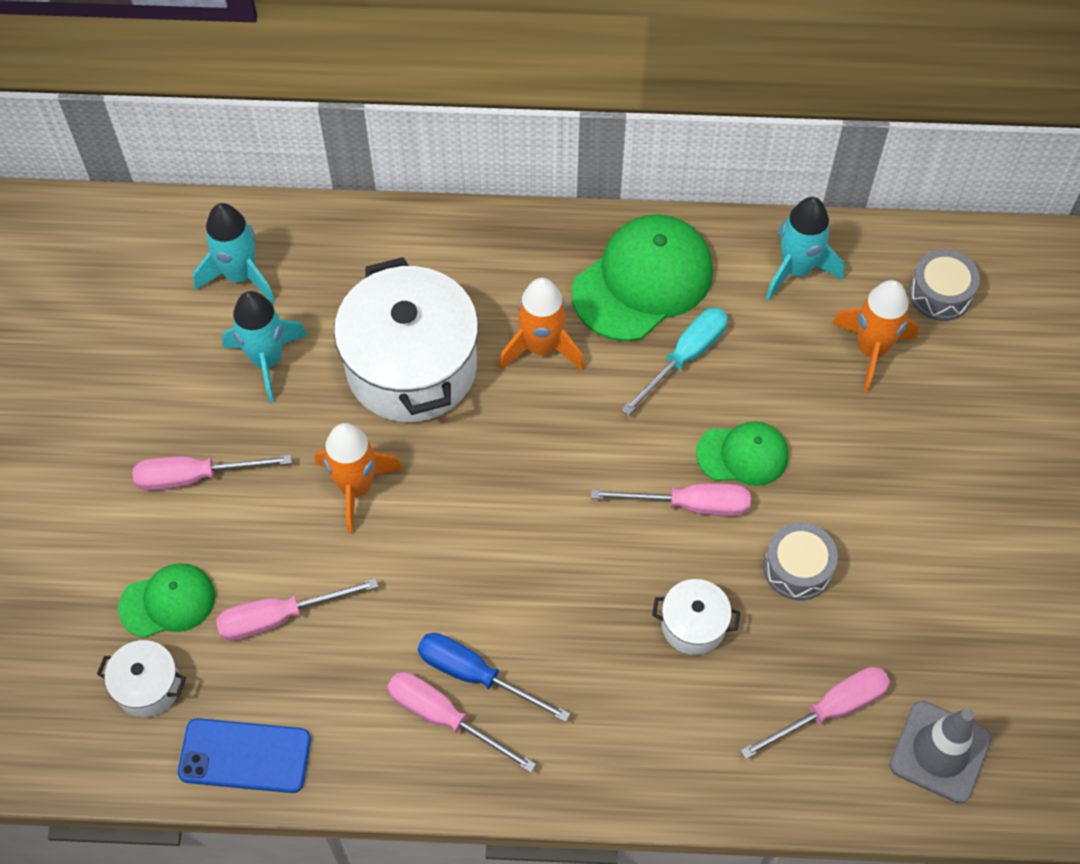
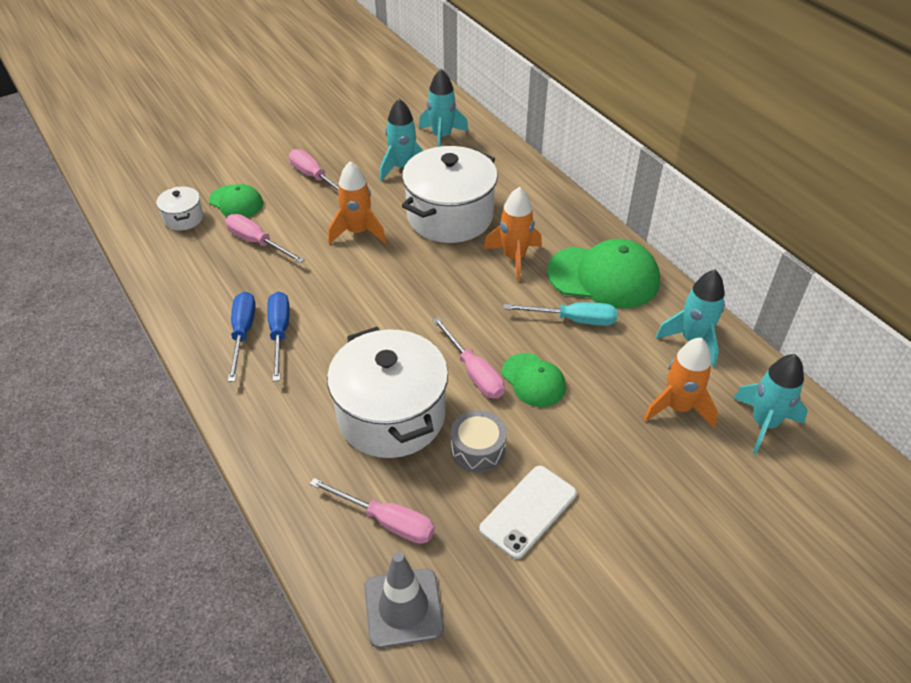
camera: 55 degrees right, 15 degrees down
(245, 756) = (166, 269): blue phone -> none
(444, 717) = (243, 333): pink screwdriver -> blue screwdriver
(693, 625) = (391, 415): white pot -> white pot, size x2.19
(903, 571) = (528, 511): none -> white phone
(940, 294) = (763, 424): grey drum -> turquoise rocket

